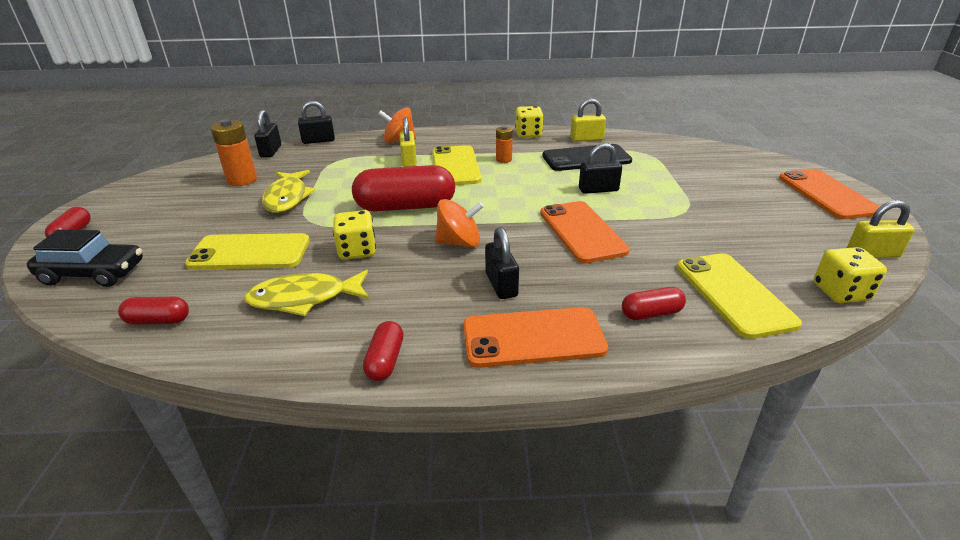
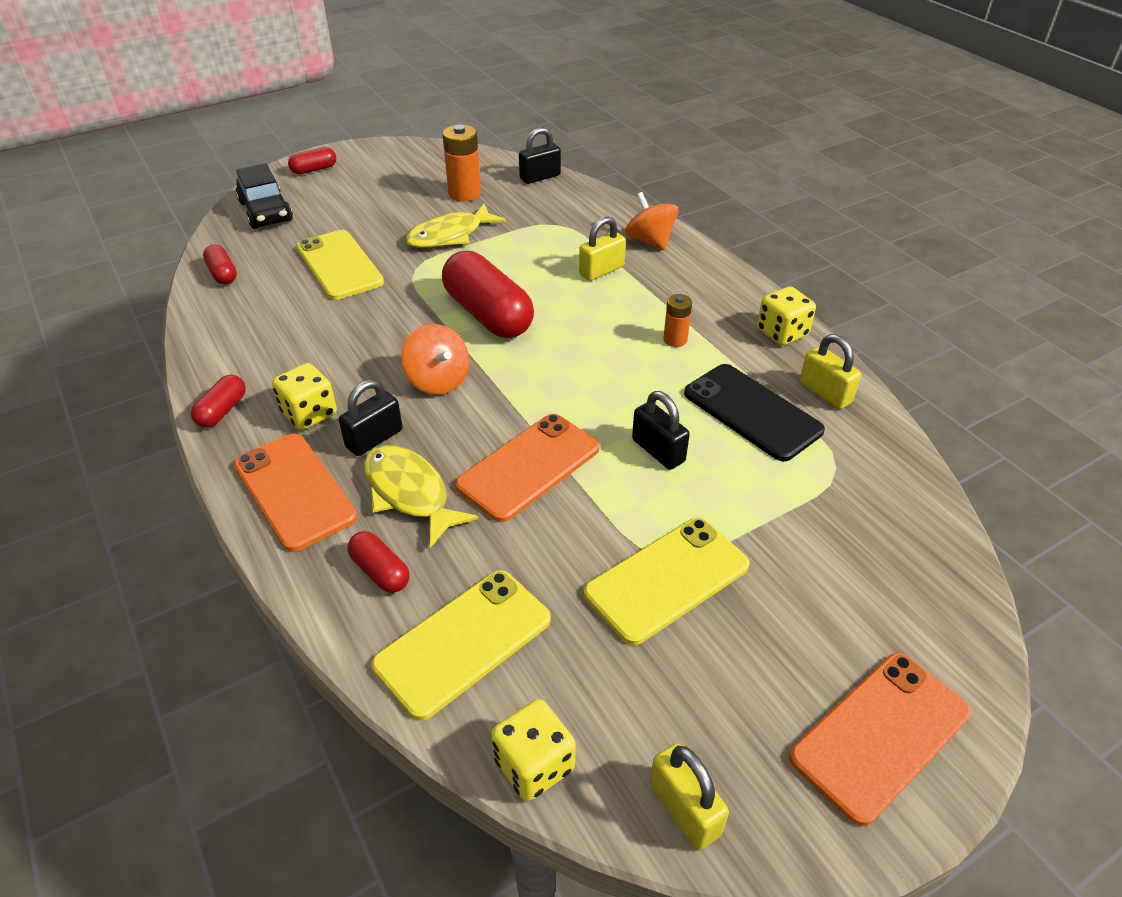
camera: 60 degrees right, 10 degrees up
(304, 298) = (287, 328): yellow fish -> yellow fish (410, 493)
(318, 141) = (594, 191): black padlock -> none
(357, 251) = (380, 322): yellow dice -> yellow dice (309, 414)
(385, 360) = (222, 411): red capsule -> red capsule turned 45 degrees counterclockwise
(455, 166) = (619, 309): yellow phone -> yellow phone (667, 579)

